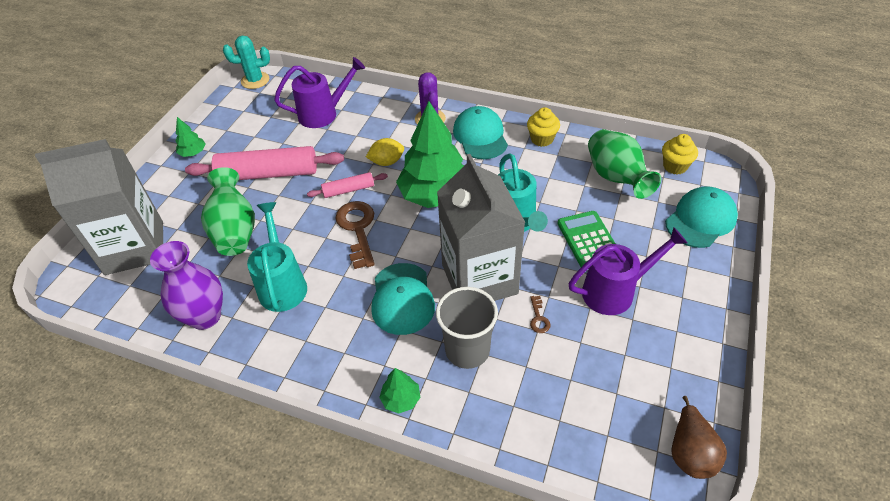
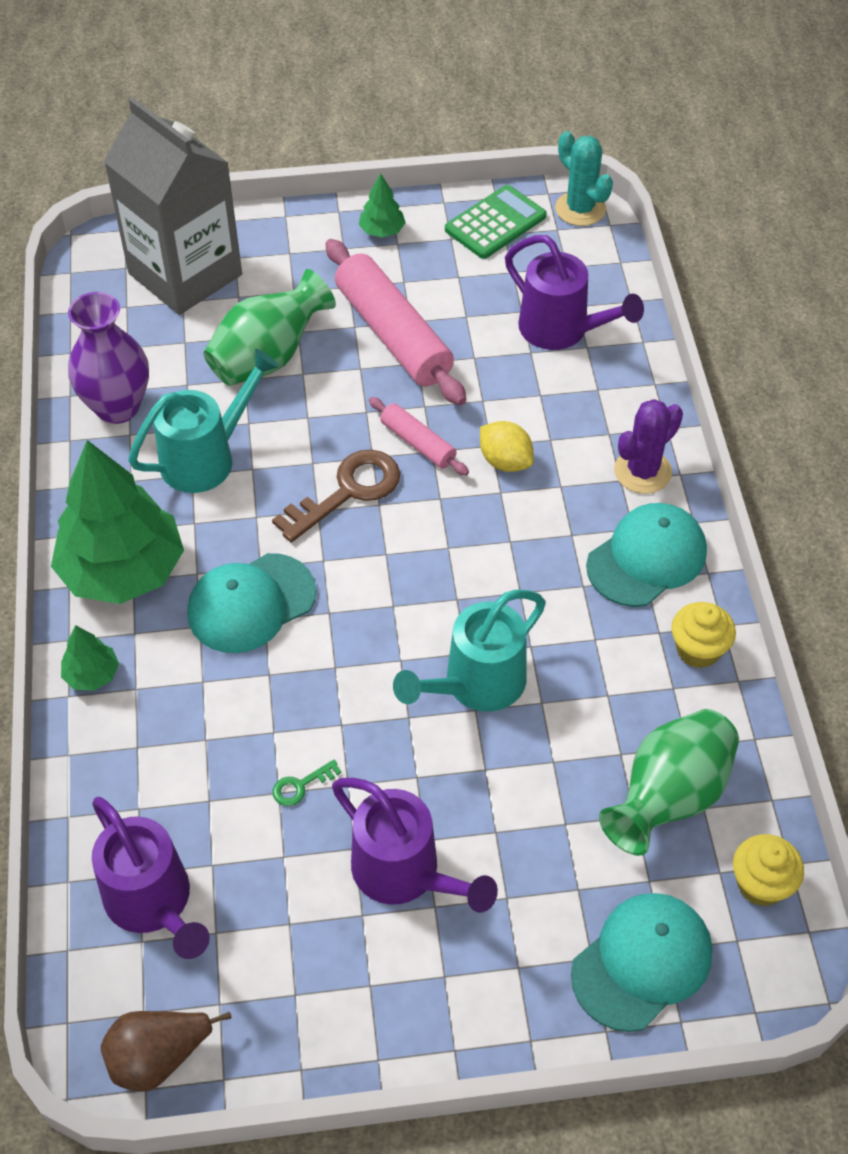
camera: 60 degrees right, 5 degrees up
(435, 195) = (471, 555): green tree -> green tree (123, 570)
(467, 350) = (202, 718): grey cup -> none
(479, 279) = (335, 682): grey carton -> none
(538, 318) = (300, 786): brown key -> green key
(584, 420) = (154, 904): none -> purple watering can
(588, 240) = (494, 801): green calculator -> green calculator (495, 223)
(700, 220) = (642, 962): turquoise cap -> turquoise cap turned 60 degrees counterclockwise

